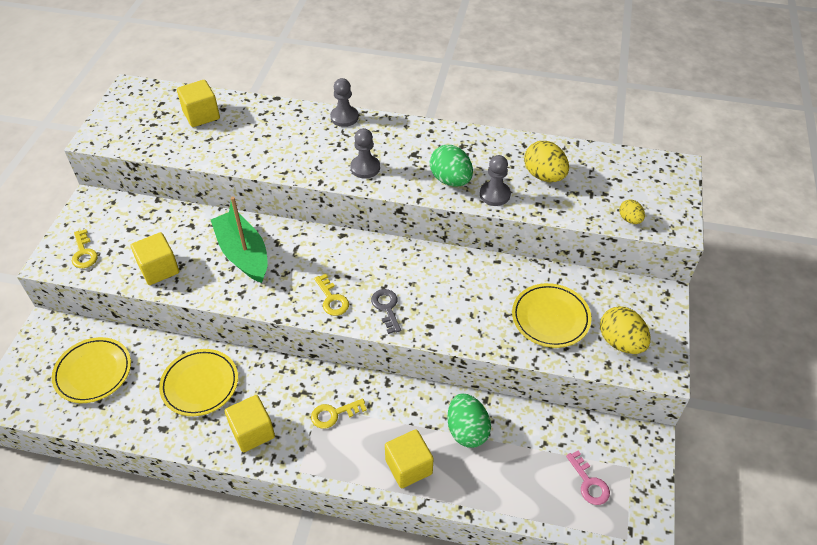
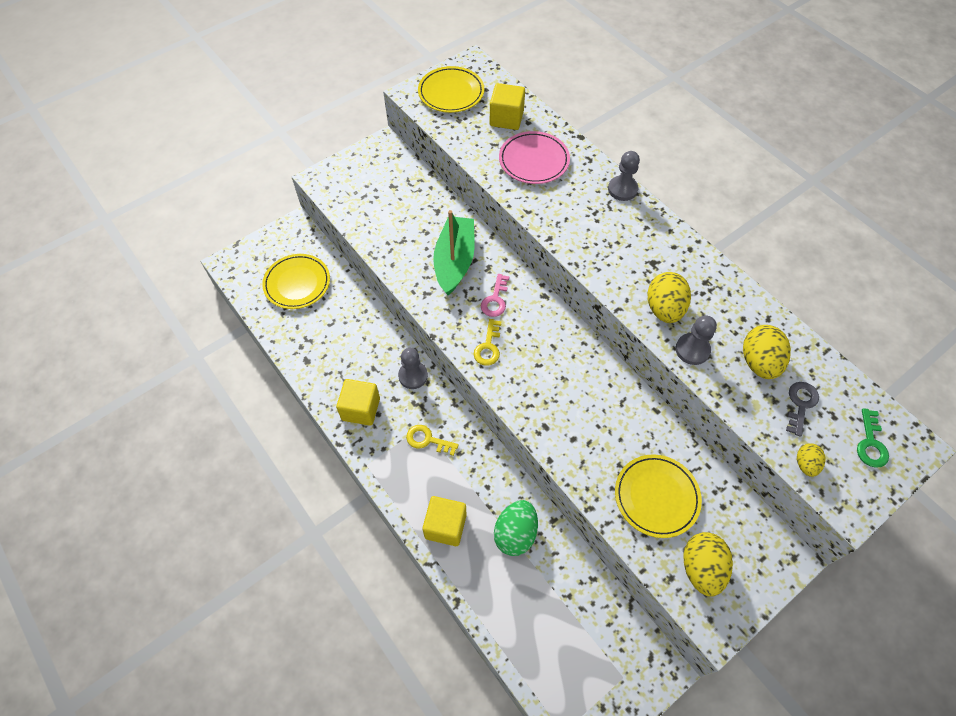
camera: 40 degrees right, 10 degrees up
(84, 253) = (346, 186): yellow key -> none
(159, 269) = (385, 233): yellow cube -> none
(200, 384) = (356, 344): yellow plate -> yellow plate (451, 93)
(254, 134) = (534, 161): none -> pink plate
(365, 168) = (598, 249): grey pawn -> grey pawn (413, 376)
(386, 308) = (524, 385): grey key -> grey key (800, 404)
(450, 180) = (664, 309): green egg -> yellow egg
(589, 483) = (575, 659): pink key -> pink key (495, 299)
(653, 182) = (870, 443): none -> green key

